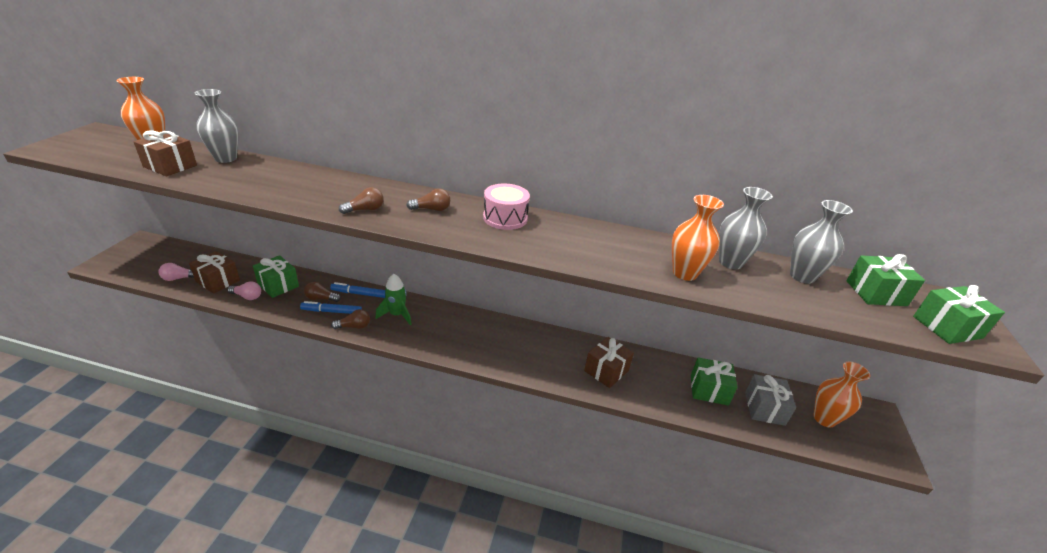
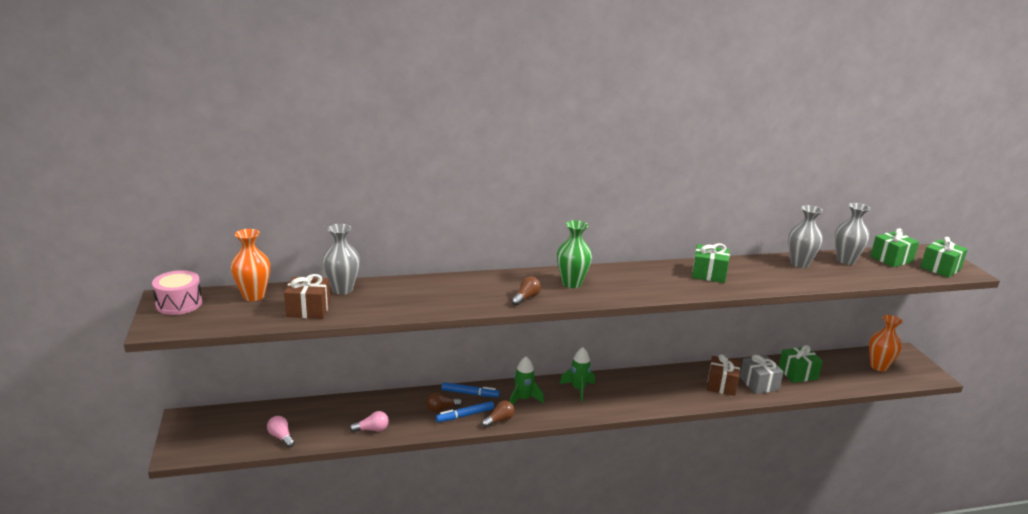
camera: 25 degrees left, 10 degrees down
(179, 278) = (281, 437): pink light bulb -> pink light bulb turned 90 degrees clockwise
(218, 281) = (324, 426): brown gift -> none
(278, 285) = (387, 411): green gift -> green gift (709, 274)
(359, 293) = (470, 393): blue marker -> blue marker turned 150 degrees counterclockwise
(431, 209) = (571, 283): brown light bulb -> green vase
(456, 323) = (578, 389): none -> green rocket
(505, 218) = (630, 275): pink drum -> pink drum (179, 304)
(684, 273) = (782, 279): orange vase -> none
(764, 408) = (840, 373): grey gift -> grey gift (759, 383)

